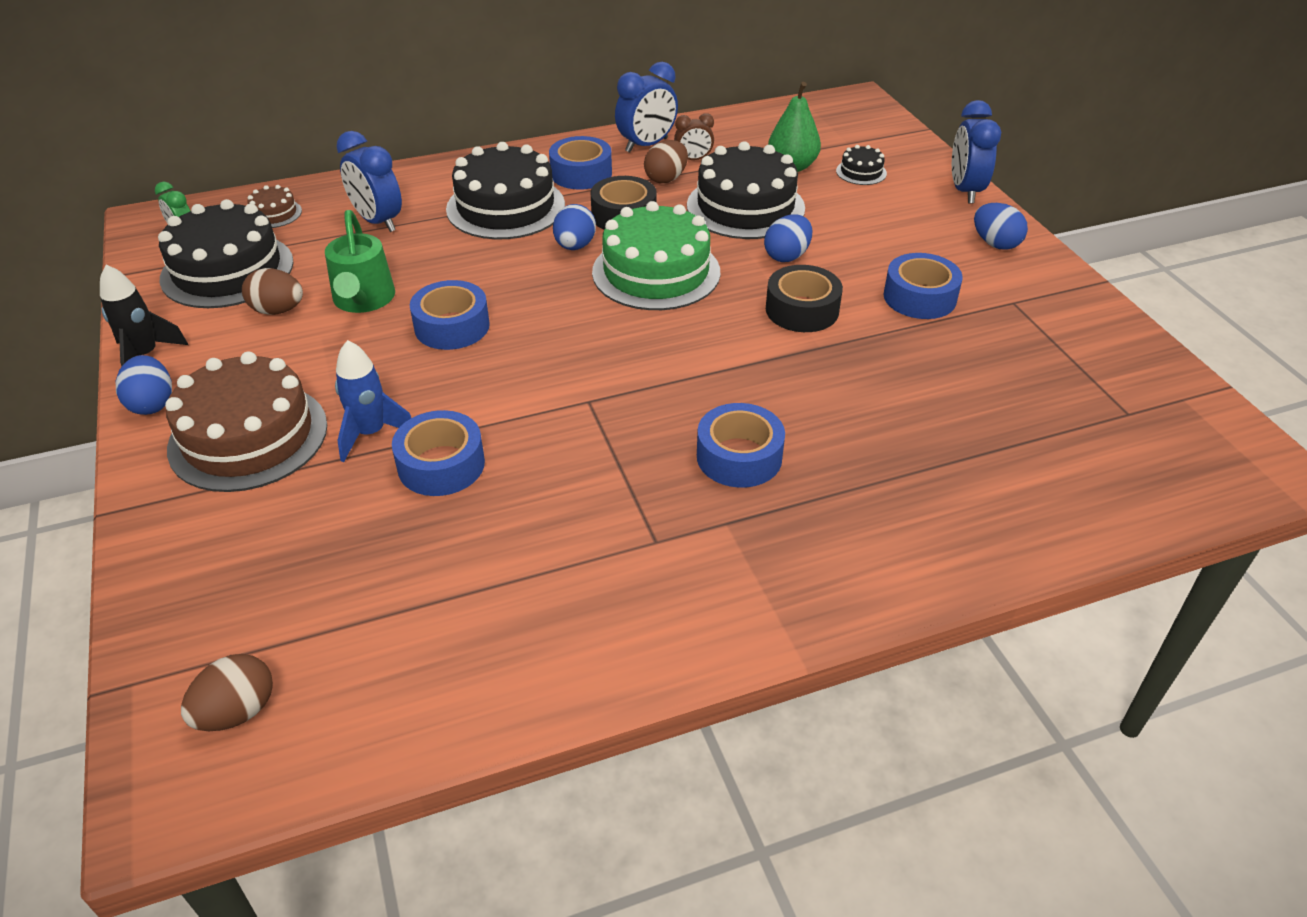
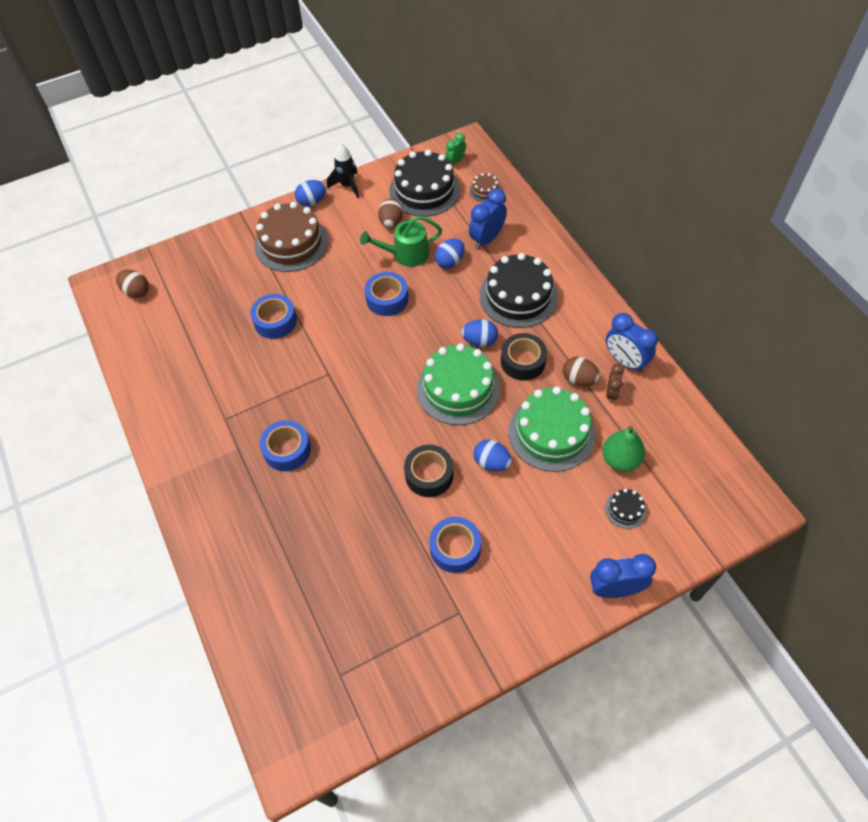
camera: 85 degrees right, 15 degrees up
(371, 433) = (296, 288): blue rocket -> none
(581, 173) = (572, 329): blue tape -> none
(693, 160) = (611, 393): brown clock -> brown clock turned 150 degrees counterclockwise
(745, 207) = (551, 433): black cake -> green cake
(995, 244) = (537, 606): blue egg -> blue egg (450, 262)

